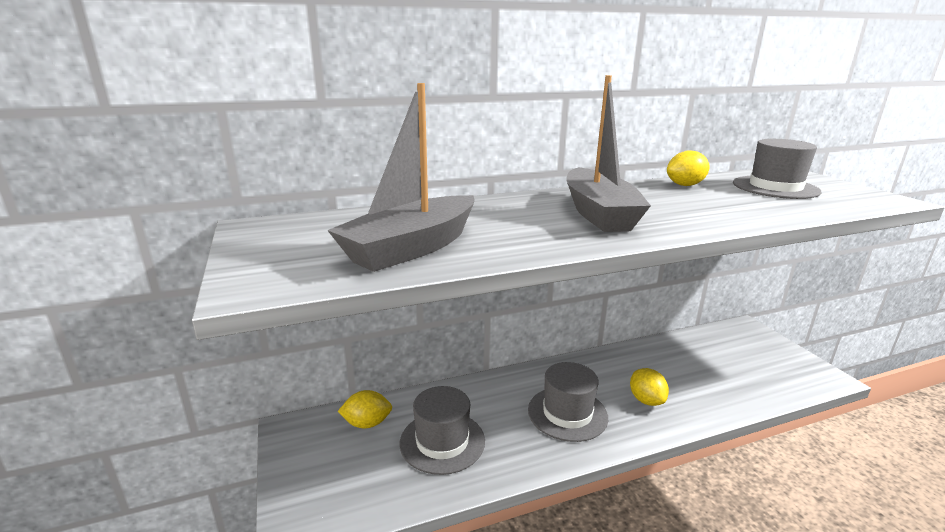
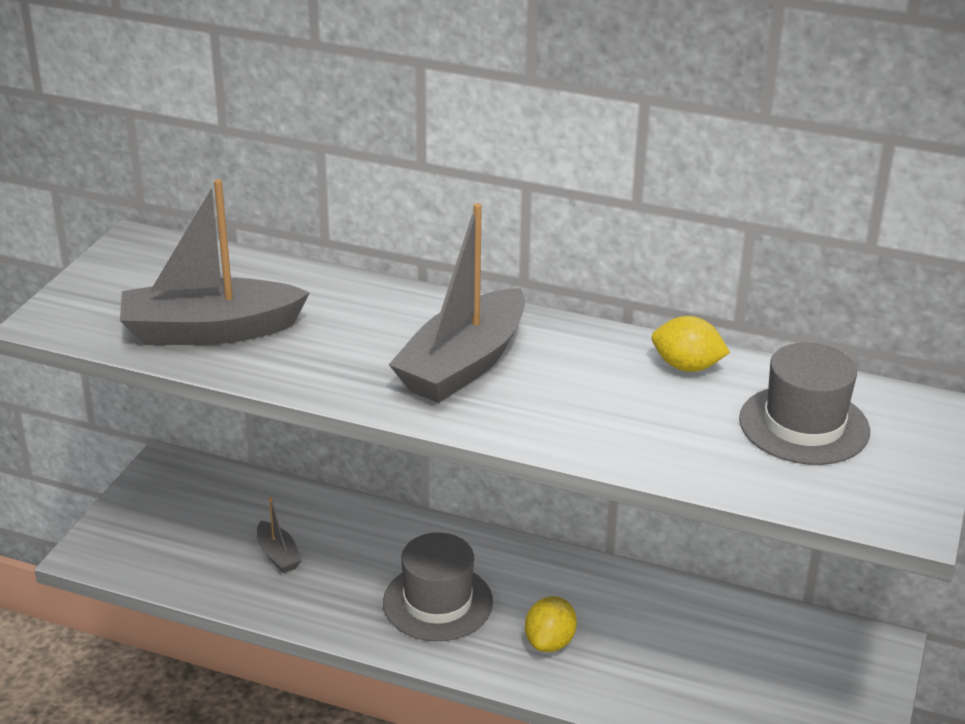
camera: 40 degrees right, 10 degrees up
(367, 423) = (234, 498): yellow lemon -> none
(442, 441) = (278, 555): grey hat -> grey boat

